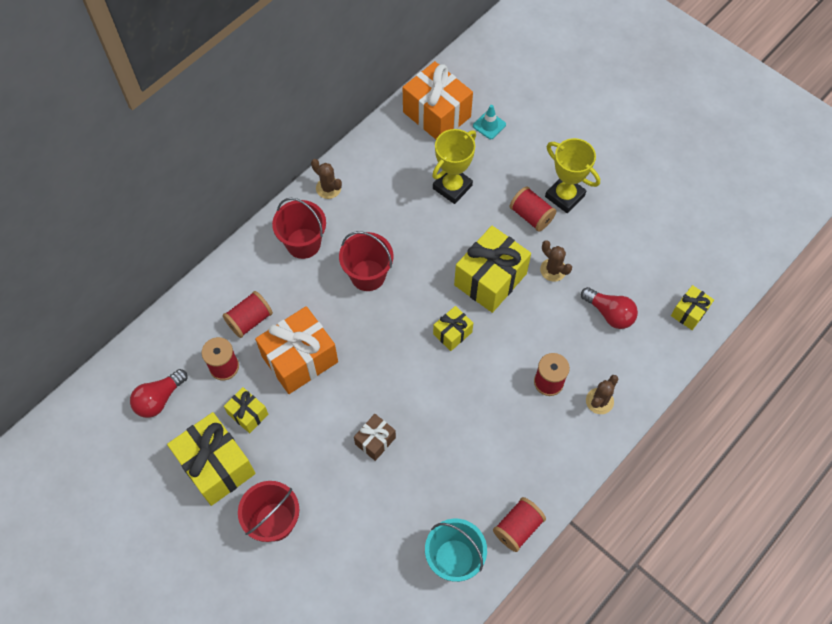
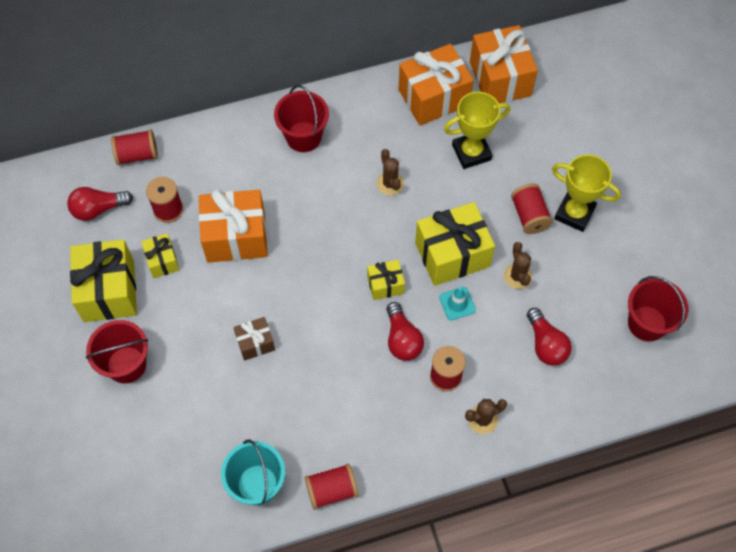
camera: 30 degrees right, 0 degrees up
(250, 320) = (215, 181): red spool -> red spool (137, 155)
(328, 188) = (357, 98): brown cactus -> brown cactus (390, 183)
(368, 275) = (342, 194): red bucket -> red bucket (647, 323)
(392, 156) = (433, 97): none -> orange gift
(489, 125) = (544, 112): turquoise traffic cone -> turquoise traffic cone (457, 303)
(495, 371) = (402, 339): none -> red light bulb
(565, 196) = (574, 213): yellow trophy -> yellow trophy turned 45 degrees counterclockwise
(689, 312) = (626, 384): yellow gift -> none

